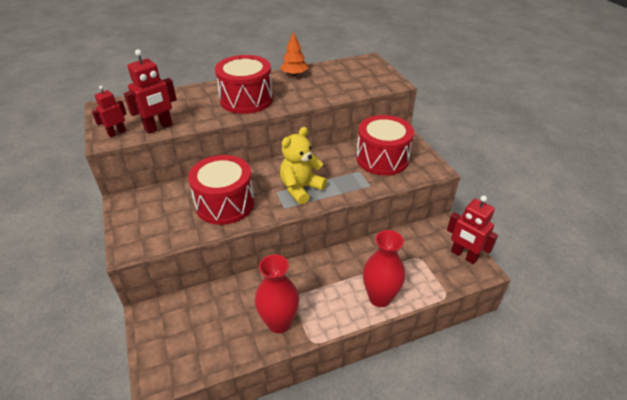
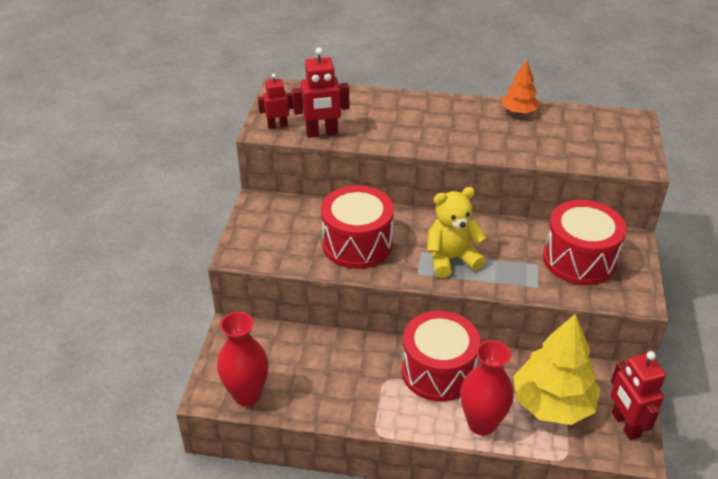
camera: 30 degrees right, 0 degrees up
(246, 99) = (437, 128): red drum -> red drum (438, 371)
(279, 323) = (354, 398): red vase -> red vase (247, 394)
(413, 262) = (552, 403): none -> yellow tree

